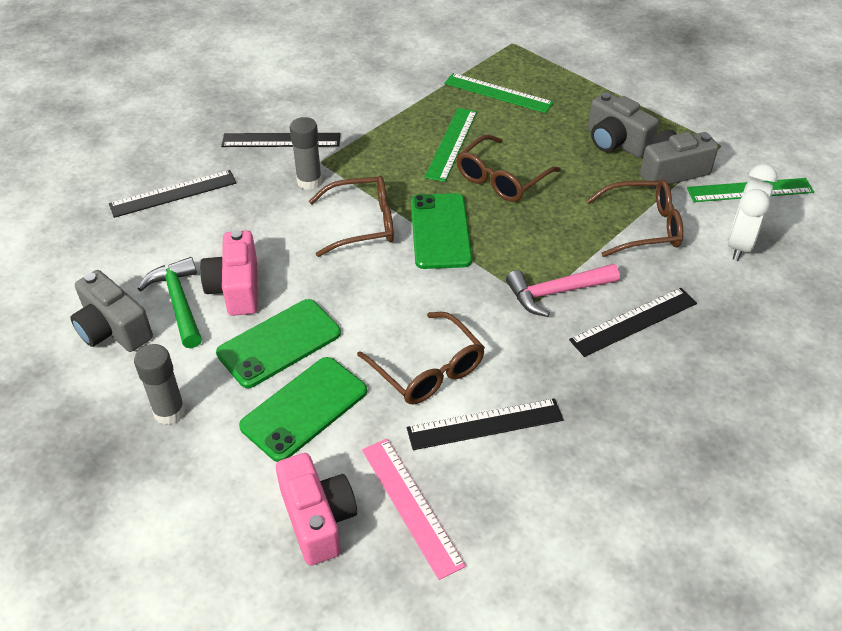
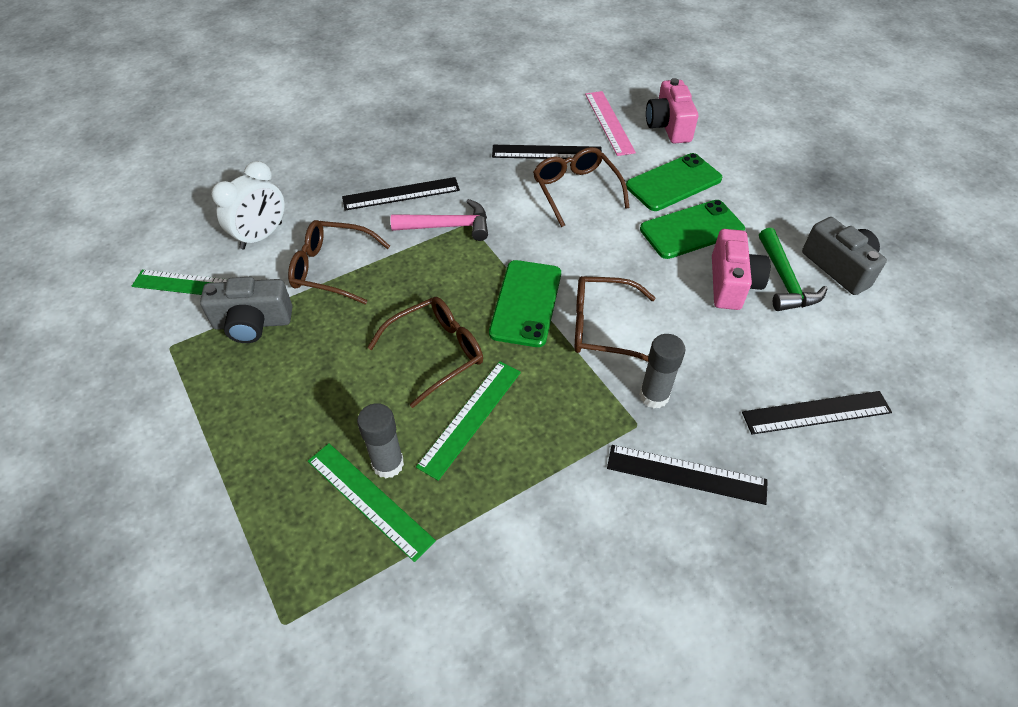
camera: 165 degrees left, 5 degrees up
(169, 411) = (775, 198): grey glue stick -> grey glue stick (388, 464)
(615, 142) = (279, 377): grey camera -> none

